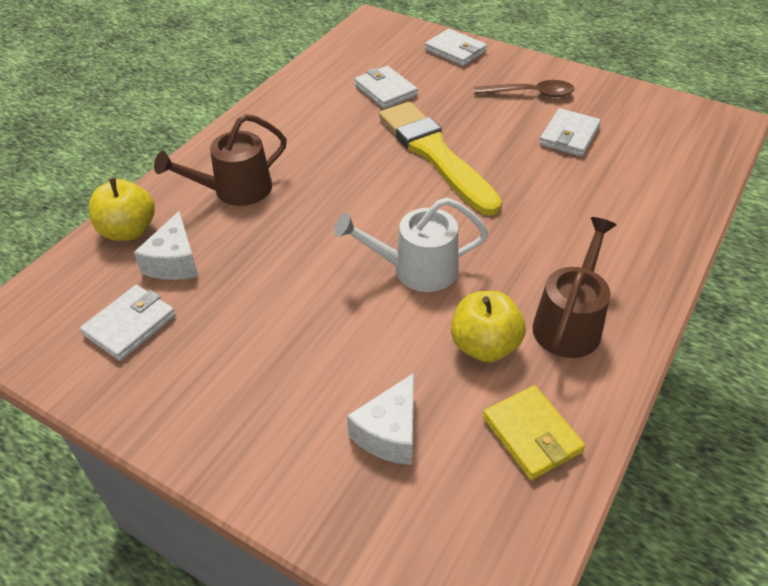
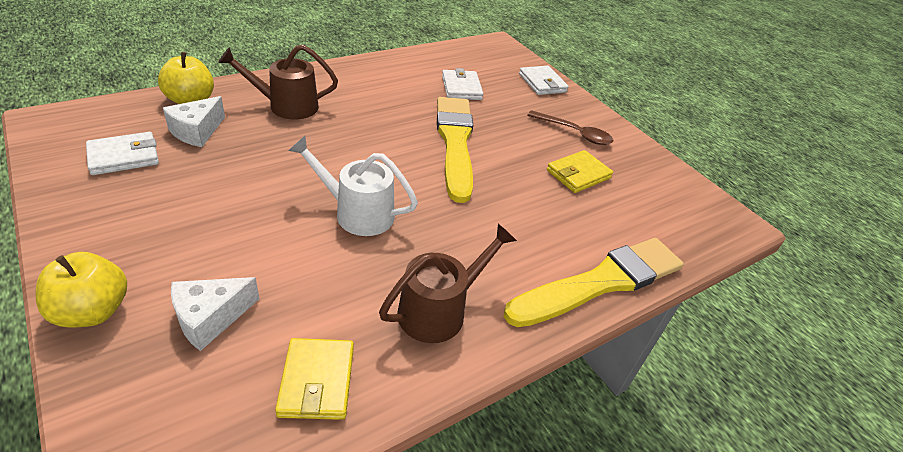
camera: 20 degrees right, 5 degrees down
(484, 346) = (351, 292): yellow apple -> yellow apple (92, 311)
(569, 136) = (578, 174): white wallet -> yellow wallet
(671, 231) = (601, 282): none -> yellow brush

